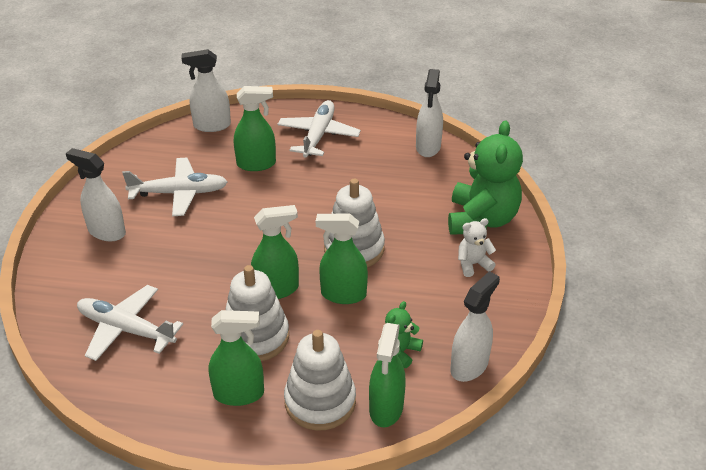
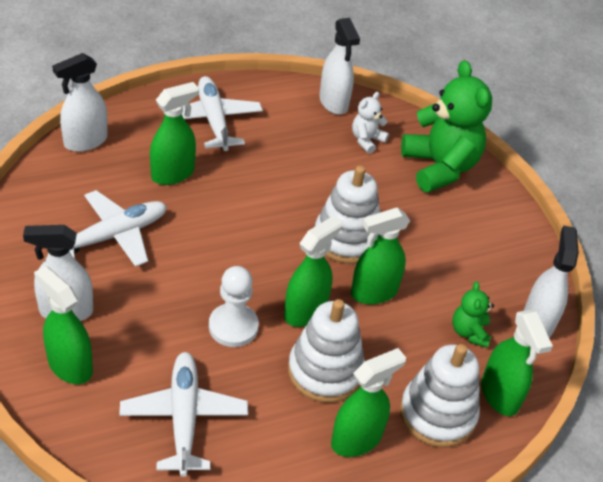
camera: 35 degrees left, 5 degrees up
(80, 267) = (70, 365): none -> green spray bottle
(126, 329) = (184, 418): white plane -> white plane turned 90 degrees clockwise
(213, 281) = (233, 326): none -> white pawn
(473, 264) = (466, 217): white teddy bear -> white teddy bear (366, 140)

